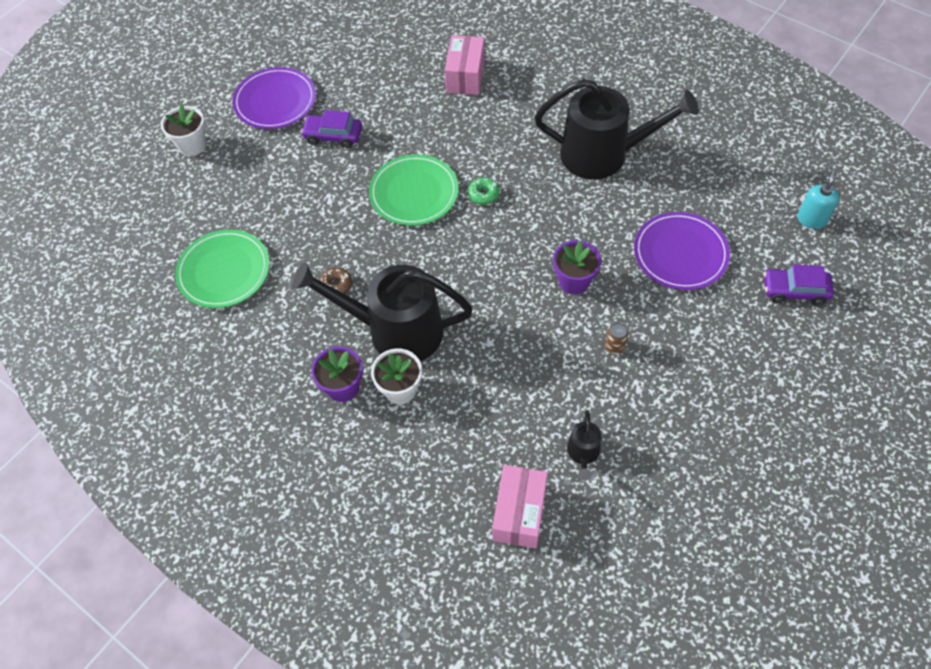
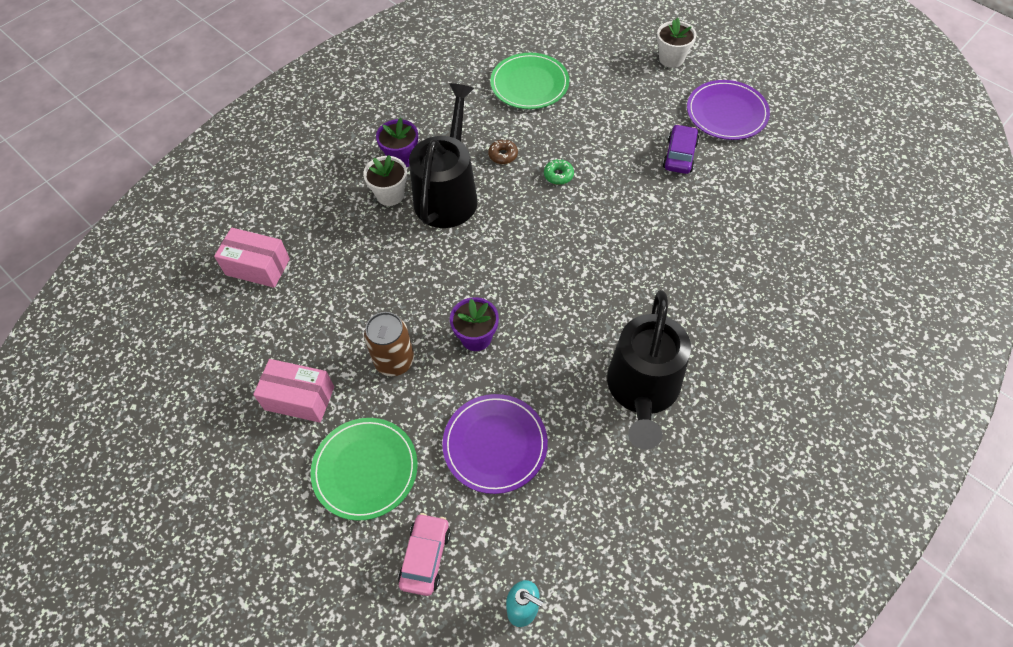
camera: 95 degrees right, 0 degrees up
(414, 193) = (602, 215): green plate -> green plate (365, 469)
(465, 76) = (766, 269): pink box -> pink box (299, 398)
(483, 194) = (595, 271): green donut -> green donut (558, 175)
(583, 453) = (295, 319): black watering can -> none
(614, 347) = (394, 361): brown can -> brown can, size x2.06
(795, 291) = (425, 557): purple car -> pink car

